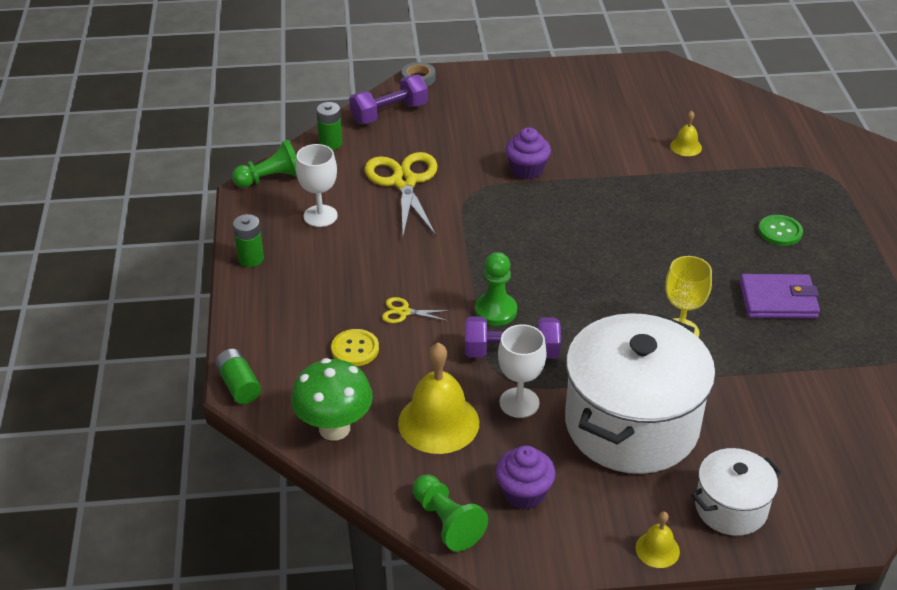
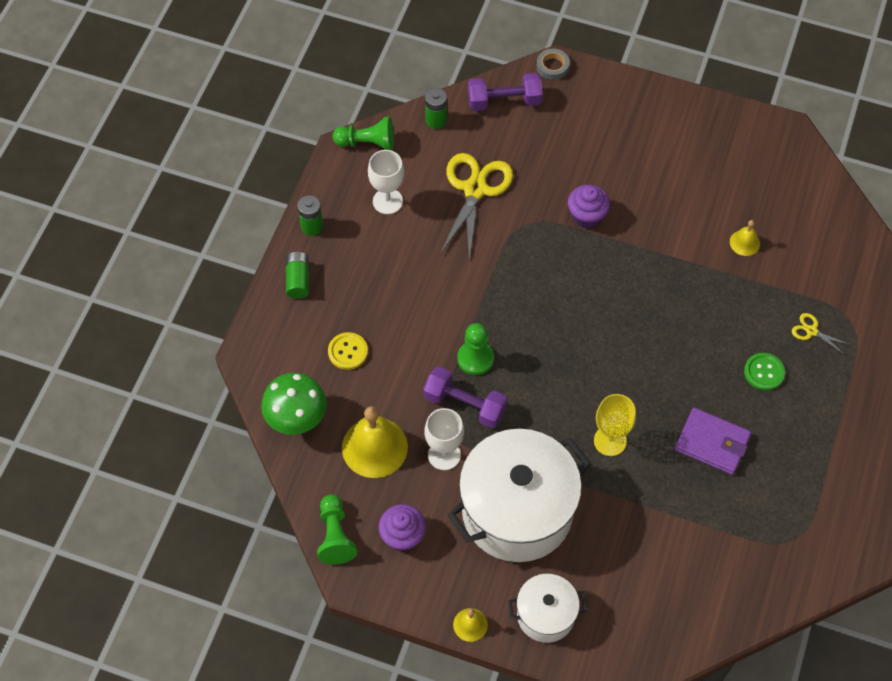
camera: 25 degrees right, 20 degrees up
(239, 385) = (247, 351): green battery -> green battery (298, 280)
(404, 312) = (403, 330): yellow scissors -> yellow scissors (811, 331)

